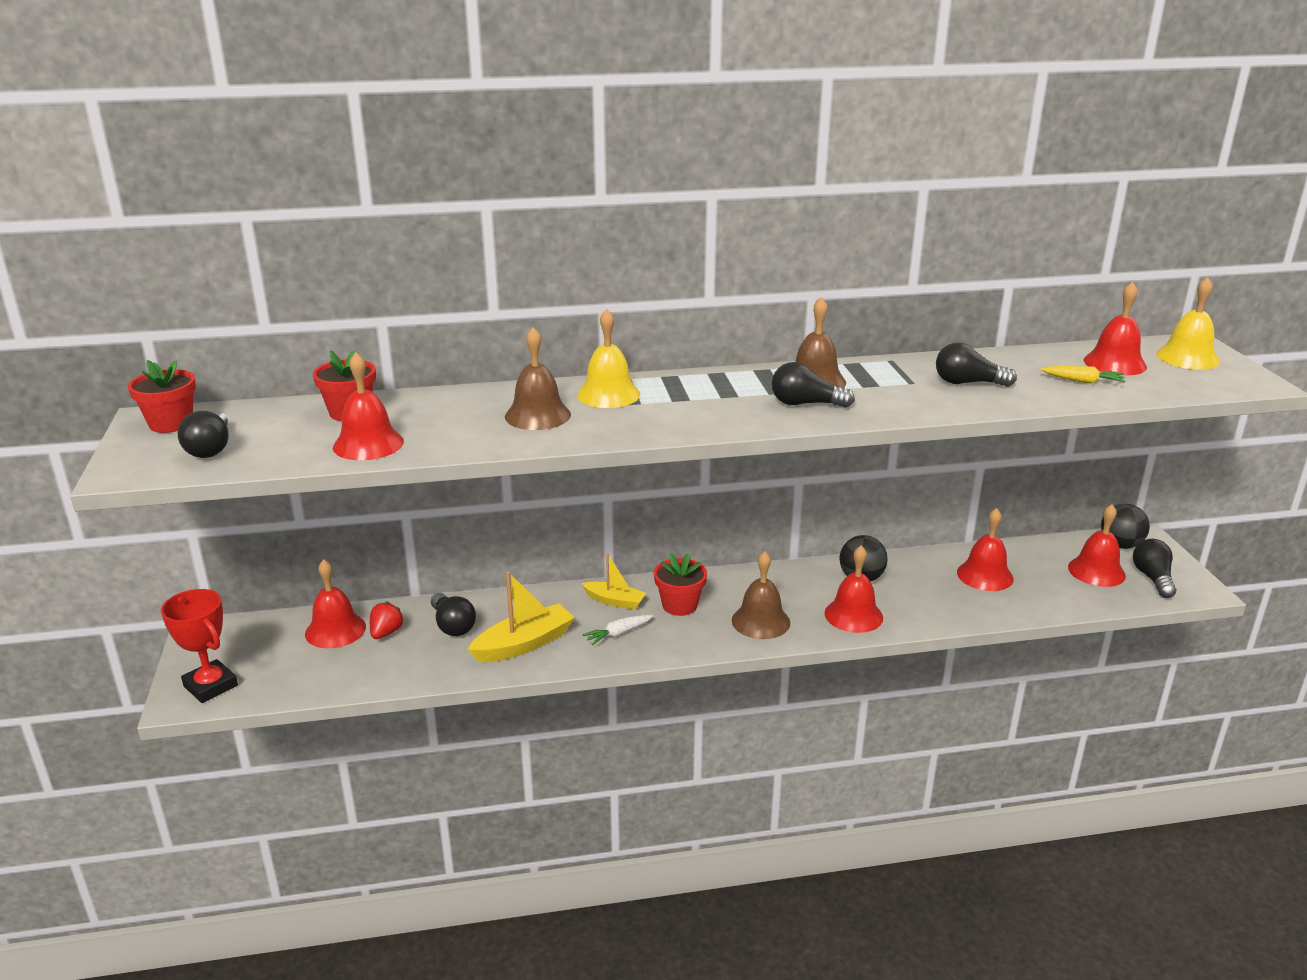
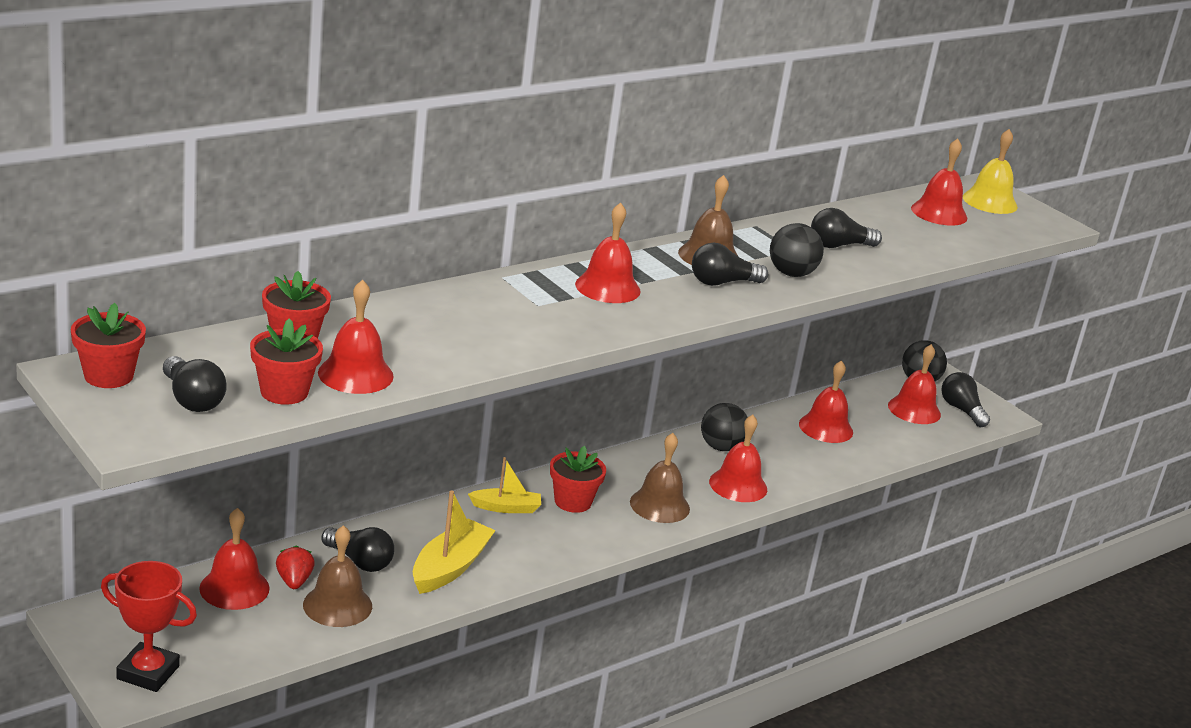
camera: 30 degrees left, 0 degrees up
(291, 451) = (284, 392): none -> red flower pot
(537, 415) = (490, 322): brown bell -> brown bell (337, 605)
(608, 394) = (534, 290): yellow bell -> none
(618, 634) = (535, 541): white carrot -> none
(683, 398) = (607, 287): none -> red bell
(889, 402) = (791, 274): none -> black ball
(1083, 381) = (928, 235): yellow carrot -> none

